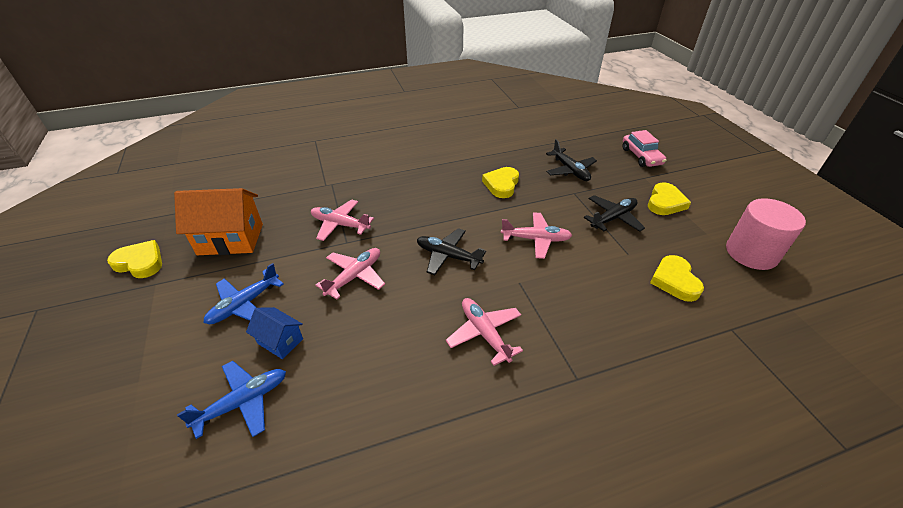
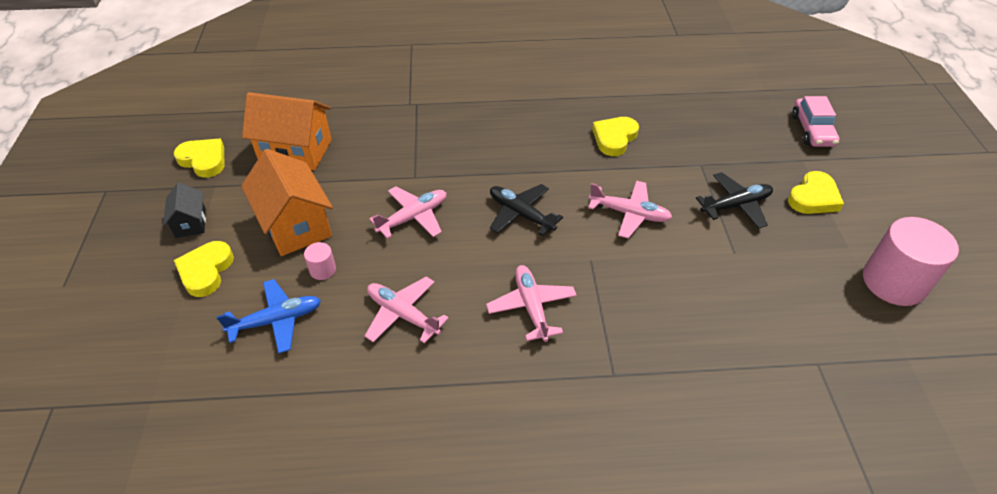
camera: 15 degrees right, 5 degrees up
(134, 323) = (190, 223): none -> black house
(244, 304) = (295, 225): blue plane -> orange house
(280, 341) = (323, 270): blue house -> pink cylinder
(340, 224) = (413, 155): pink plane -> pink plane (402, 314)
(570, 170) = (708, 134): black plane -> none
(674, 281) = (776, 295): yellow heart -> yellow heart (206, 271)

